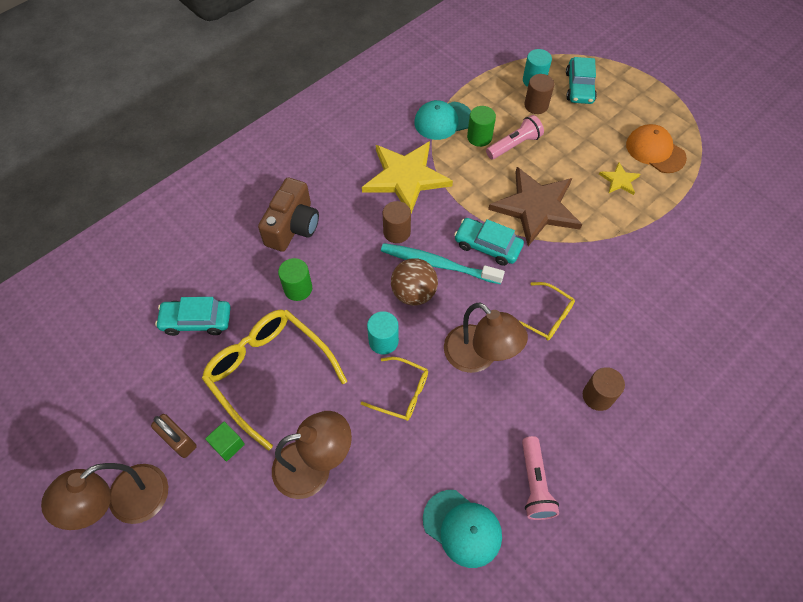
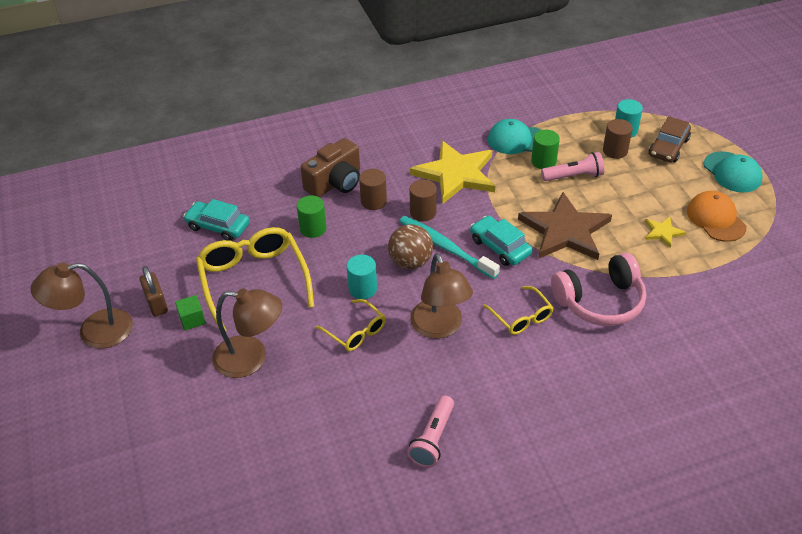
camera: 25 degrees right, 15 degrees down
(462, 528) = (348, 447): turquoise cap -> turquoise cap (732, 172)
(579, 87) = (668, 147): turquoise car -> brown car
(597, 396) = (534, 394): brown cylinder -> brown cylinder (373, 201)
(604, 274) = (600, 301): none -> pink headphones

